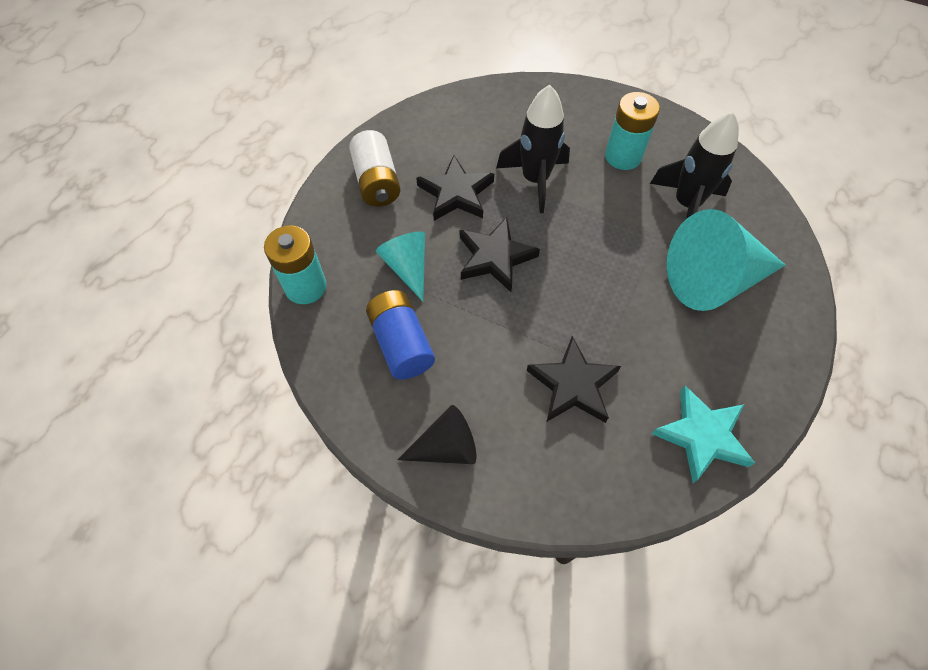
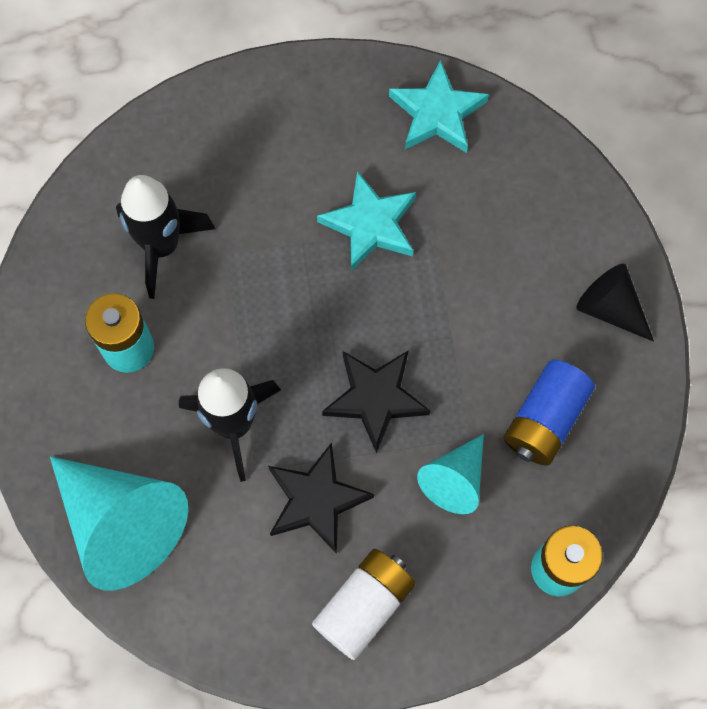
camera: 125 degrees left, 10 degrees up
(573, 385) = (467, 239): black star -> none
(627, 329) = (370, 225): none -> turquoise star
(713, 280) = (252, 176): turquoise cone -> turquoise cone (121, 523)

